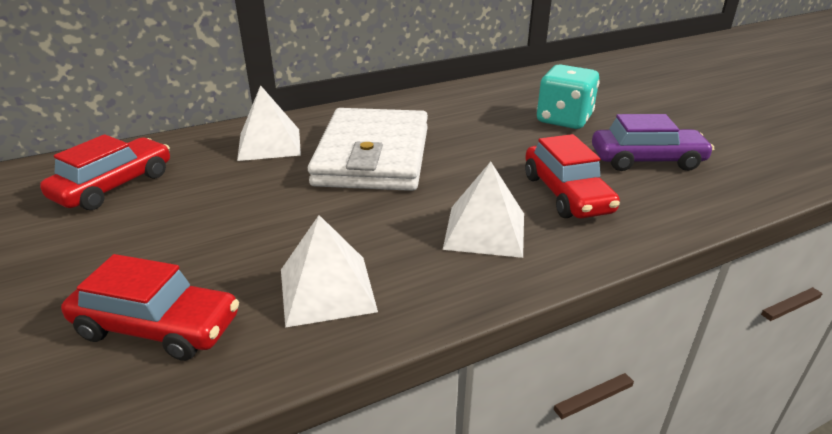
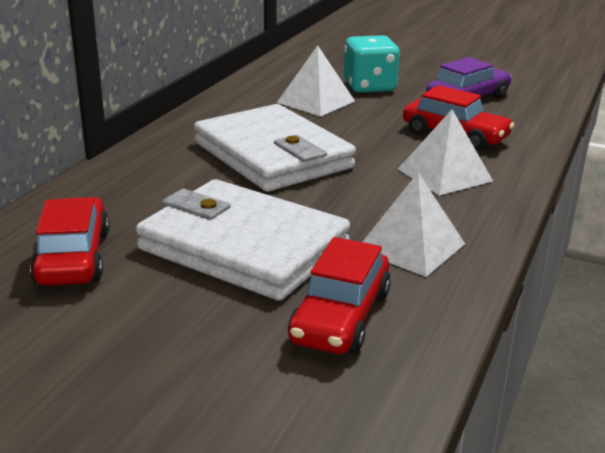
camera: 40 degrees left, 5 degrees down
(157, 327) = (340, 317): red car -> red car turned 135 degrees clockwise
(214, 226) = (244, 247): none -> white wallet
(269, 144) = (159, 175): white pyramid -> white pyramid (316, 101)

